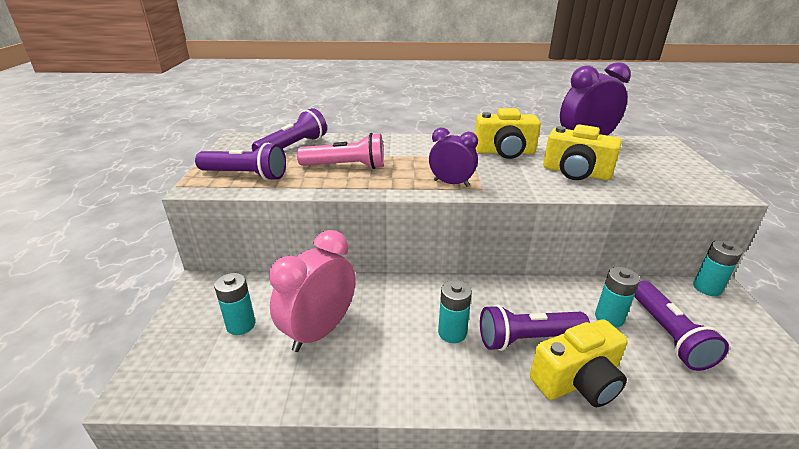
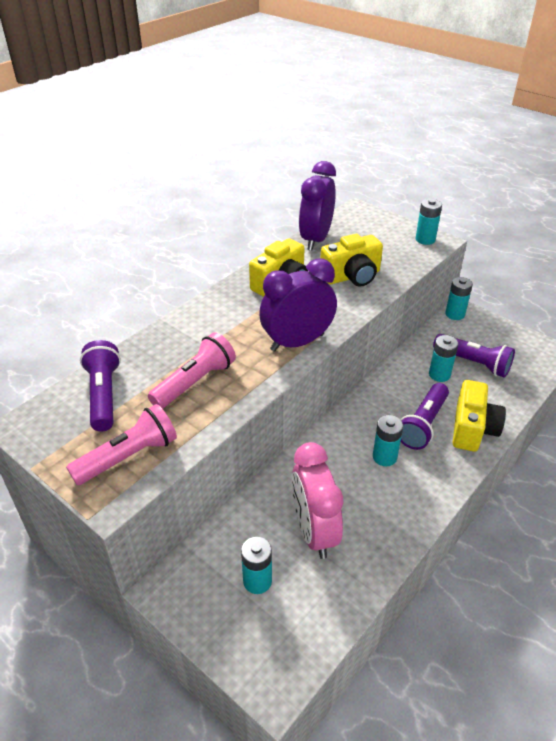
camera: 50 degrees left, 10 degrees up
(245, 175) = (128, 457): purple flashlight -> pink flashlight
(451, 183) = (297, 342): purple clock -> purple clock, size x1.64
(707, 183) = (425, 239): none -> turquoise battery

